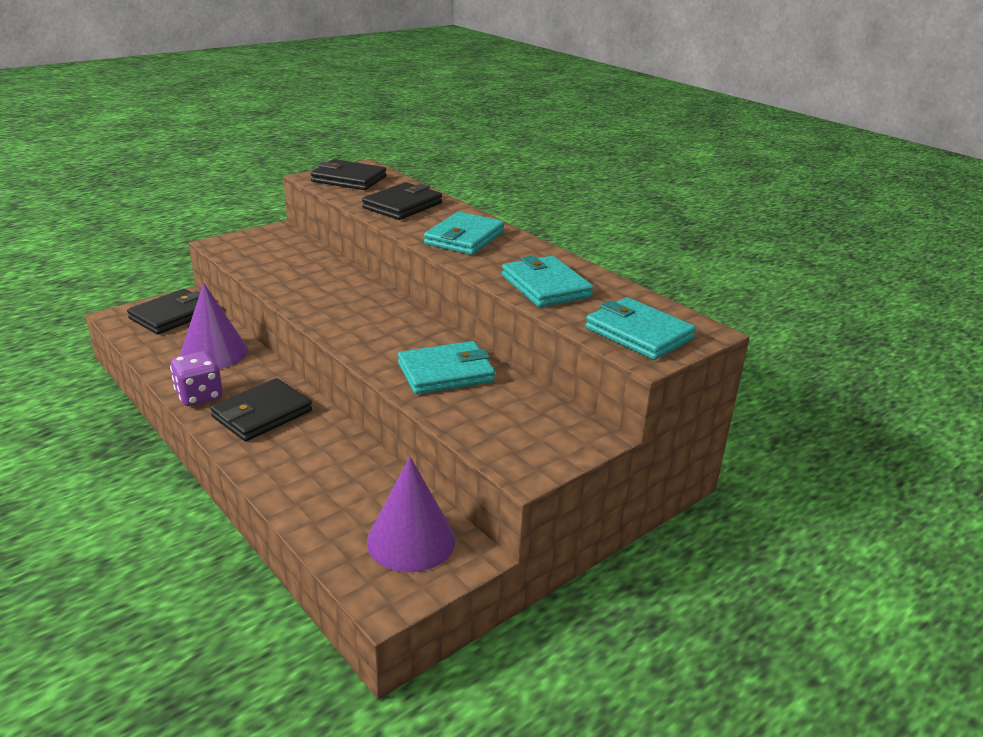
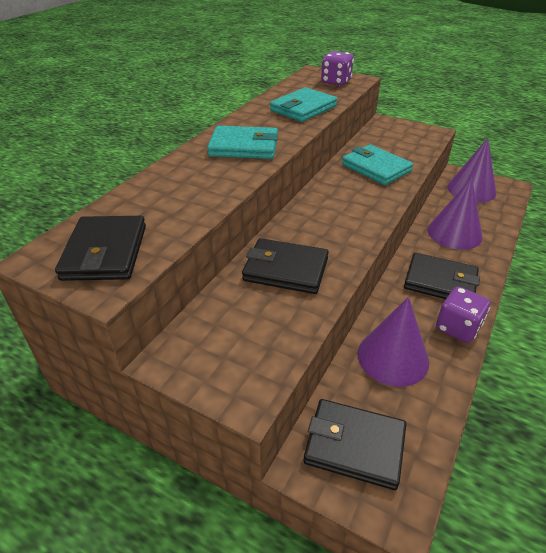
camera: 110 degrees left, 10 degrees up
(326, 465) = (454, 233): none -> purple cone
(402, 206) = (183, 192): black wallet -> black wallet (286, 269)
(639, 333) = (336, 82): turquoise wallet -> purple dice

